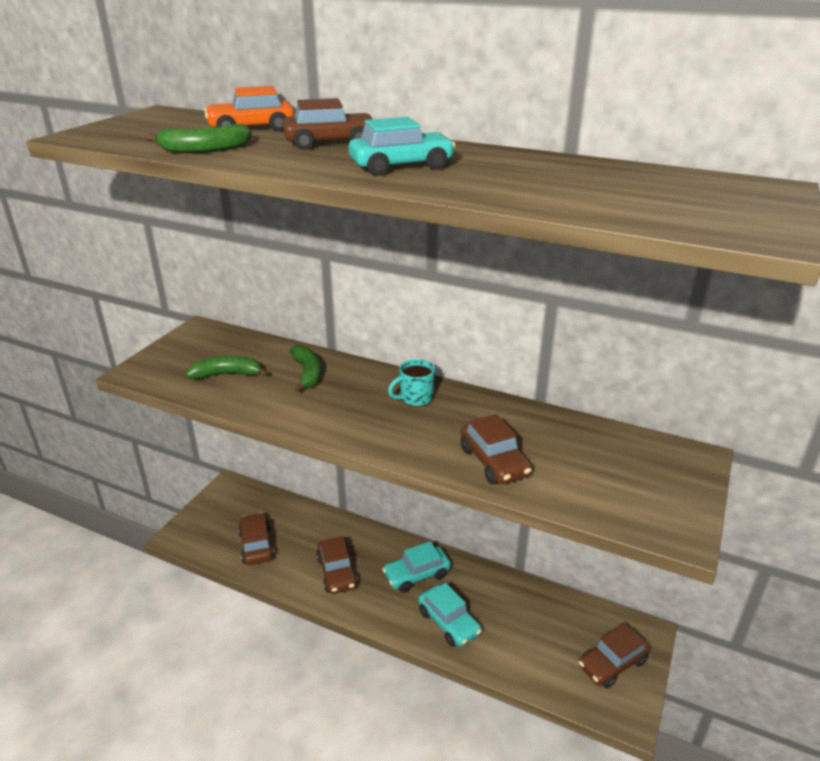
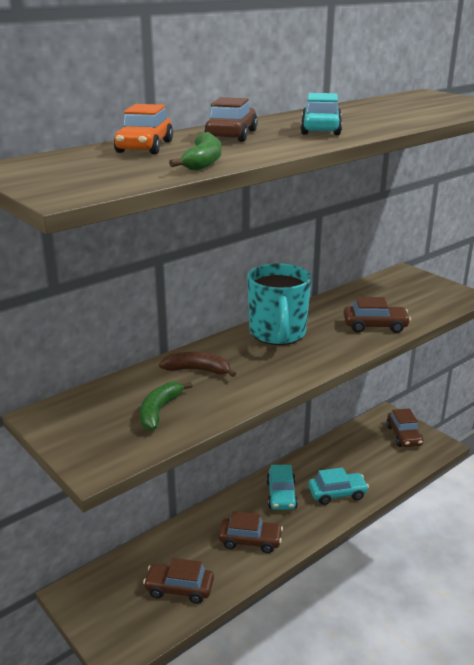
camera: 65 degrees left, 5 degrees down
(307, 373) = (198, 370): green banana -> brown banana
(415, 398) = (277, 334): turquoise mug -> turquoise mug, size x2.08

